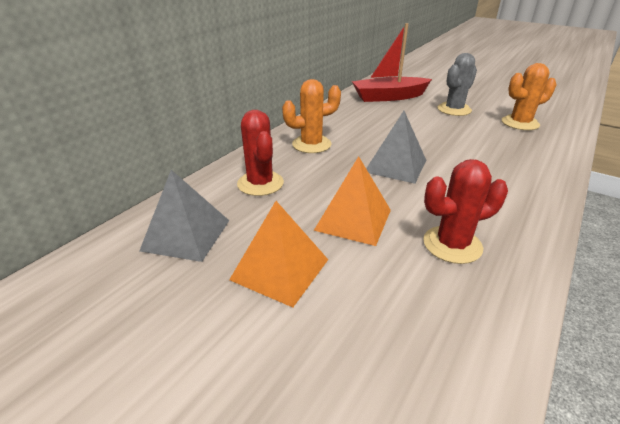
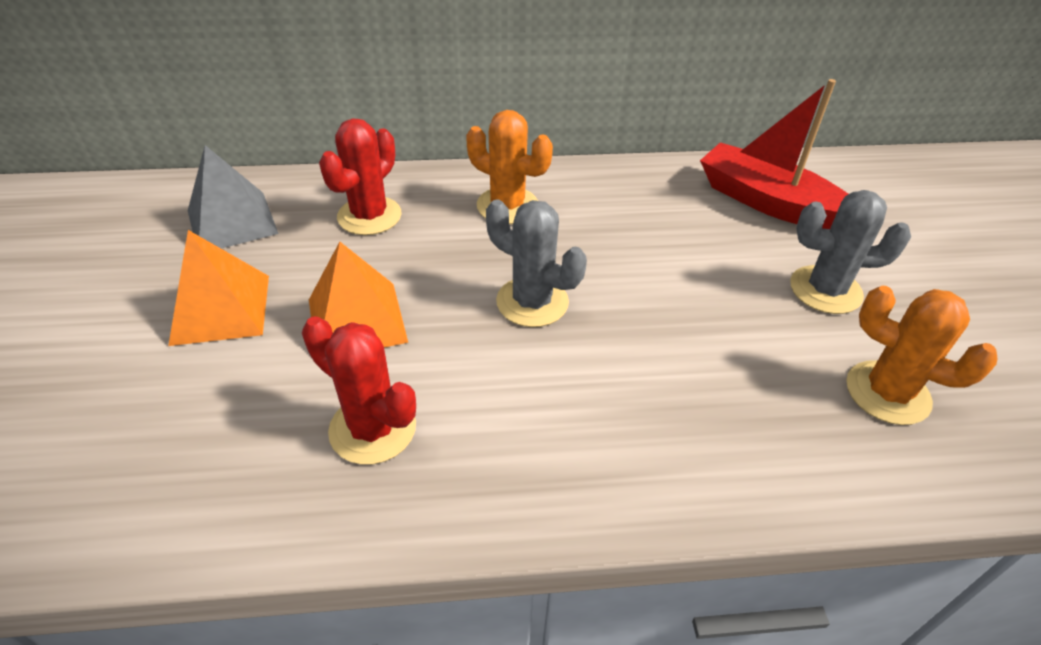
camera: 50 degrees right, 10 degrees up
(396, 166) = (532, 302): grey pyramid -> grey cactus

